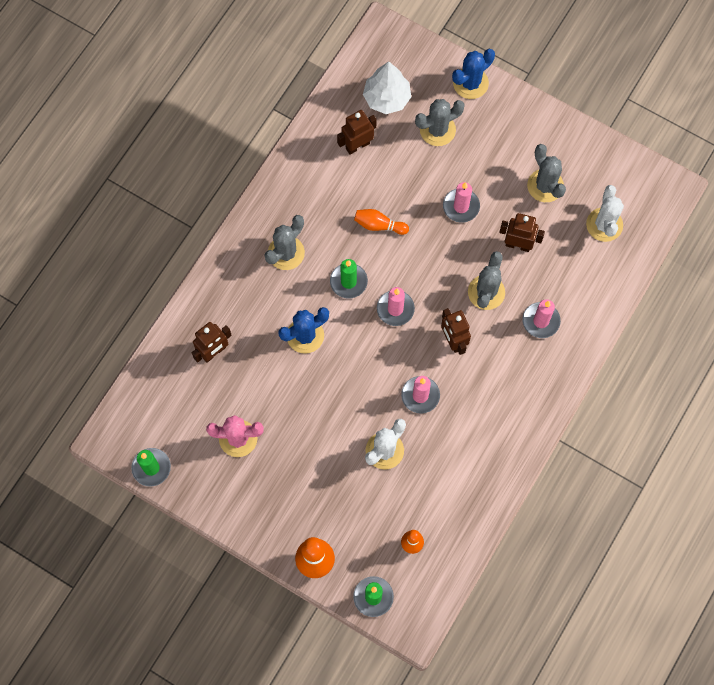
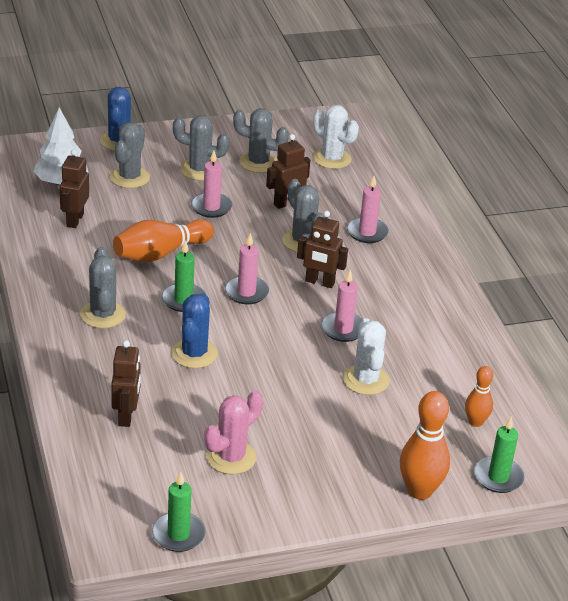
camera: 50 degrees left, 35 degrees down
(379, 225) = (160, 253): orange bowling pin -> orange bowling pin, size x1.70
(494, 160) = (199, 170): none -> grey cactus

